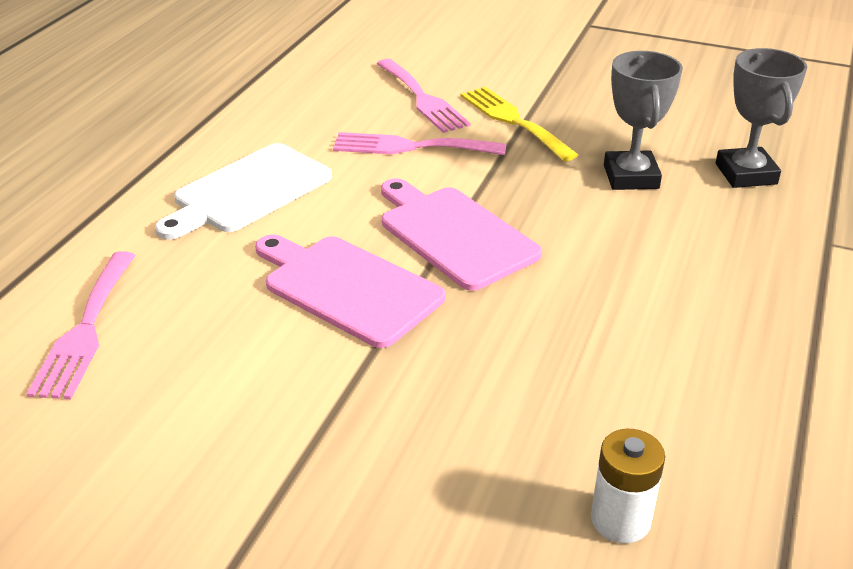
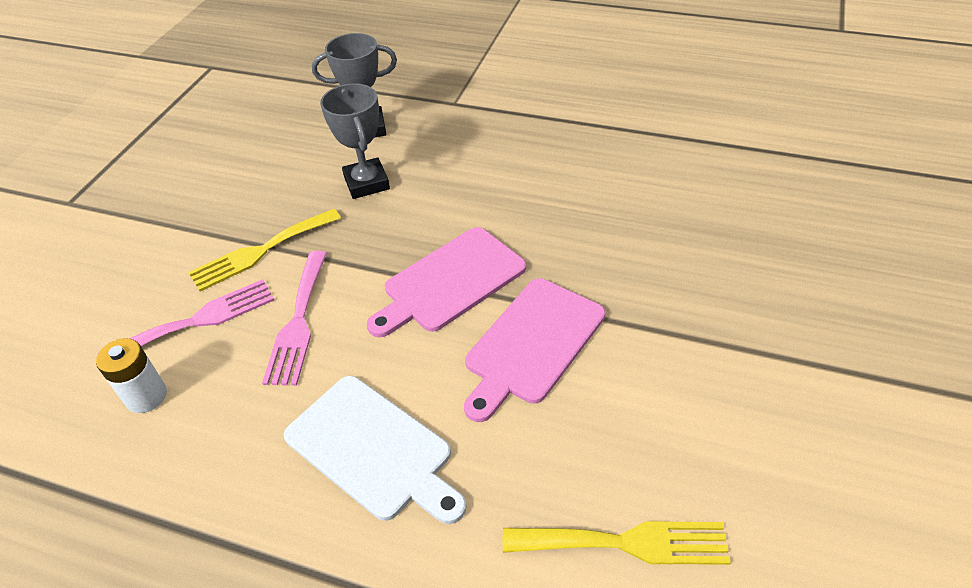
camera: 90 degrees left, 10 degrees up
(86, 330) = (625, 543): pink fork -> yellow fork
(620, 520) = (728, 197): white battery -> white battery (146, 396)
(631, 177) = (366, 183): grey trophy -> grey trophy turned 75 degrees clockwise

